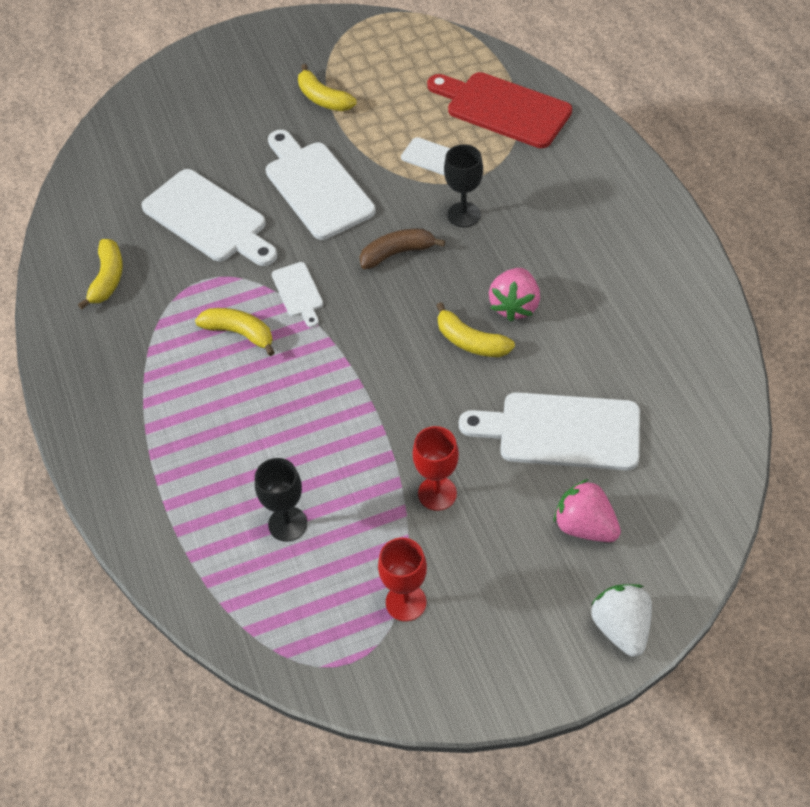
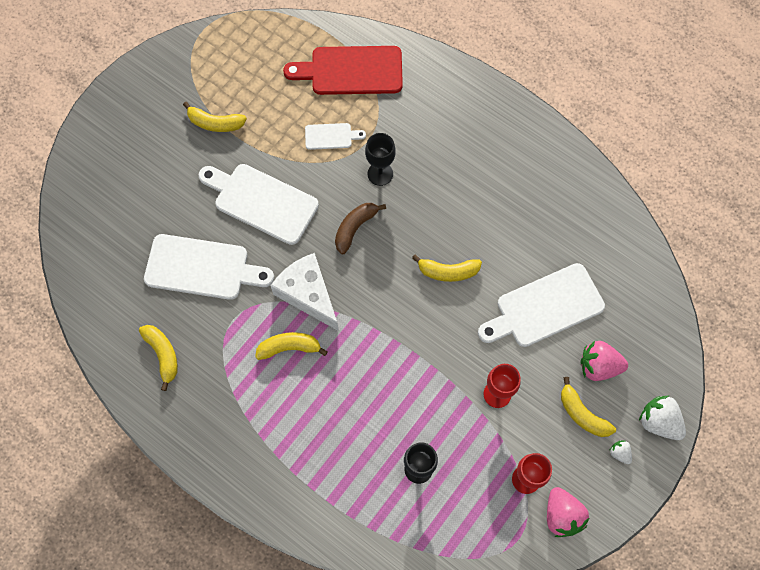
camera: 35 degrees left, 15 degrees up
(298, 292) = (308, 294): white cutting board -> white cheese
(514, 306) = (459, 229): pink strawberry -> pink strawberry (562, 515)
(527, 567) = (582, 414): none -> yellow banana
(544, 636) = (619, 453): none -> white strawberry

